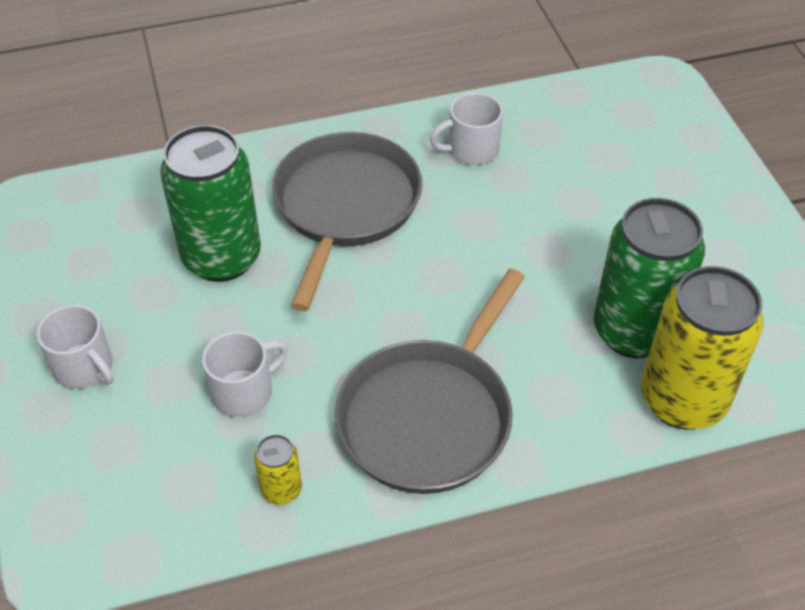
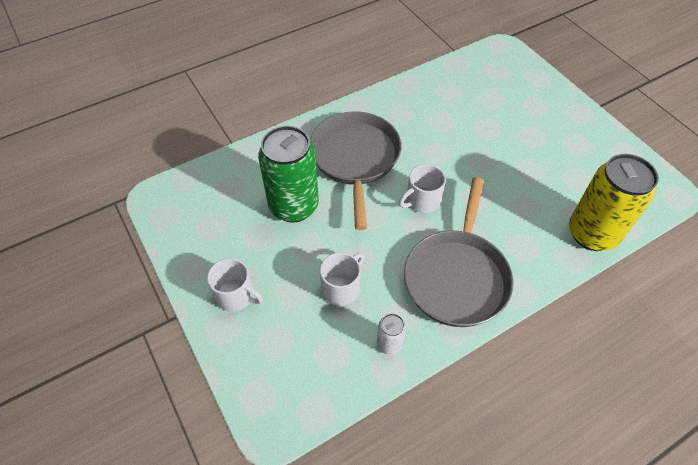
camera: 15 degrees left, 5 degrees up
(281, 489) = (389, 344): yellow can -> white can
(471, 150) = (414, 110): white mug -> white mug (422, 201)
(634, 331) = (549, 199): green can -> none

